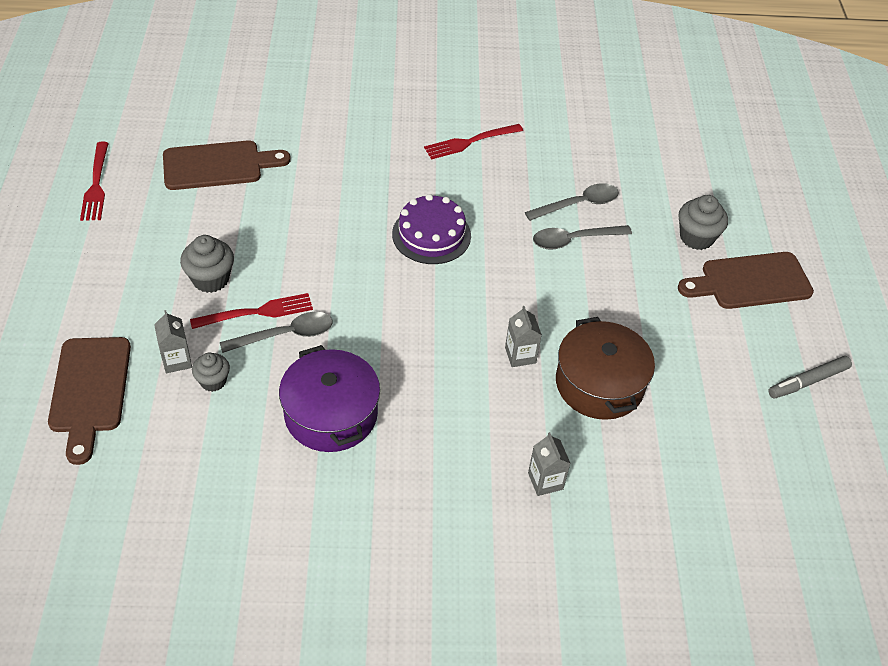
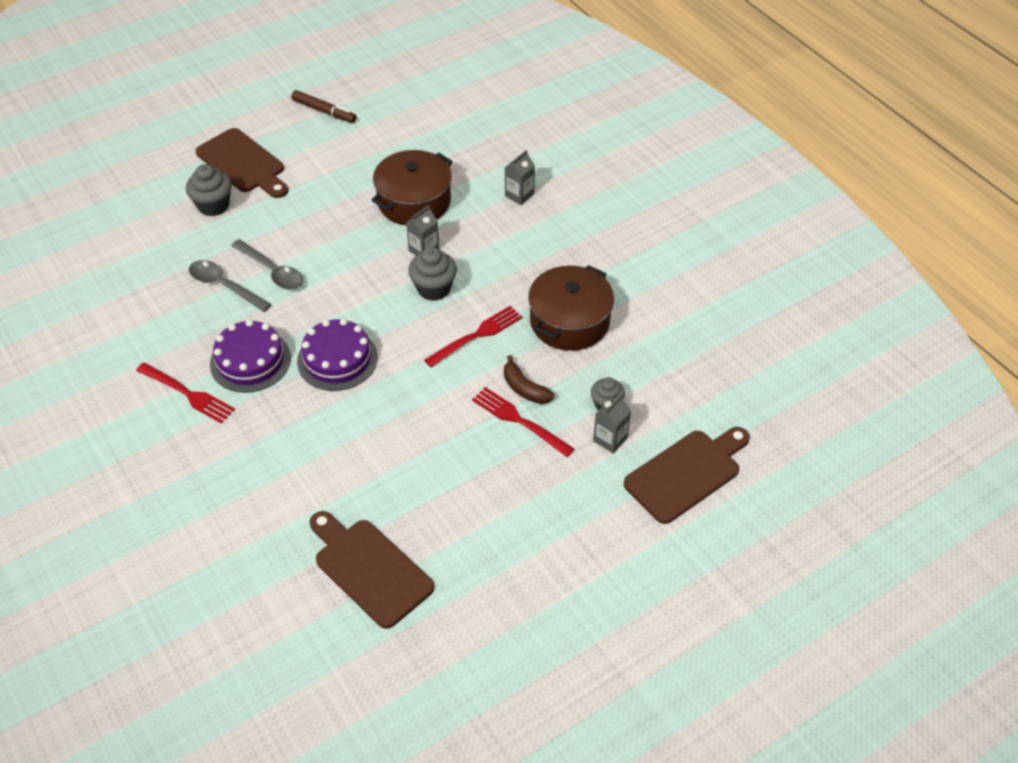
camera: 120 degrees left, 0 degrees up
(96, 184) = (477, 654): red fork -> red fork (477, 335)
(210, 279) = (513, 474): grey cupcake -> grey cupcake (433, 288)
(286, 335) = (524, 388): grey spoon -> brown banana
(331, 414) = (569, 321): purple pot -> brown pot
(475, 186) = (250, 361): none -> purple cake
(808, 381) = (324, 111): grey marker -> brown marker

